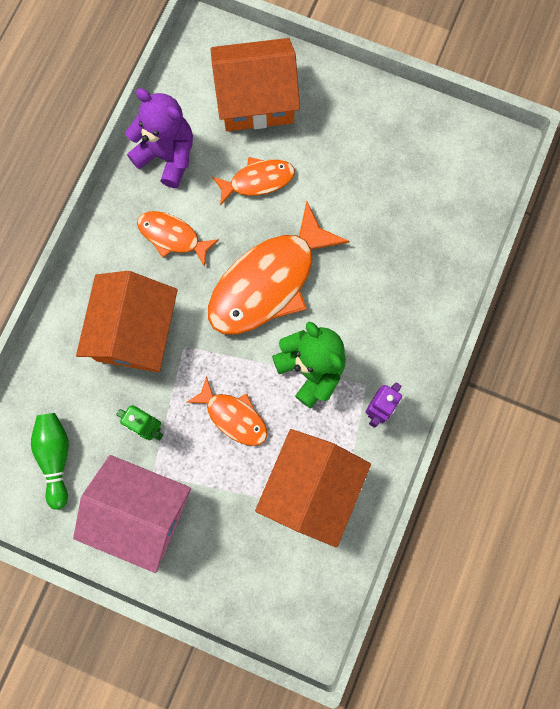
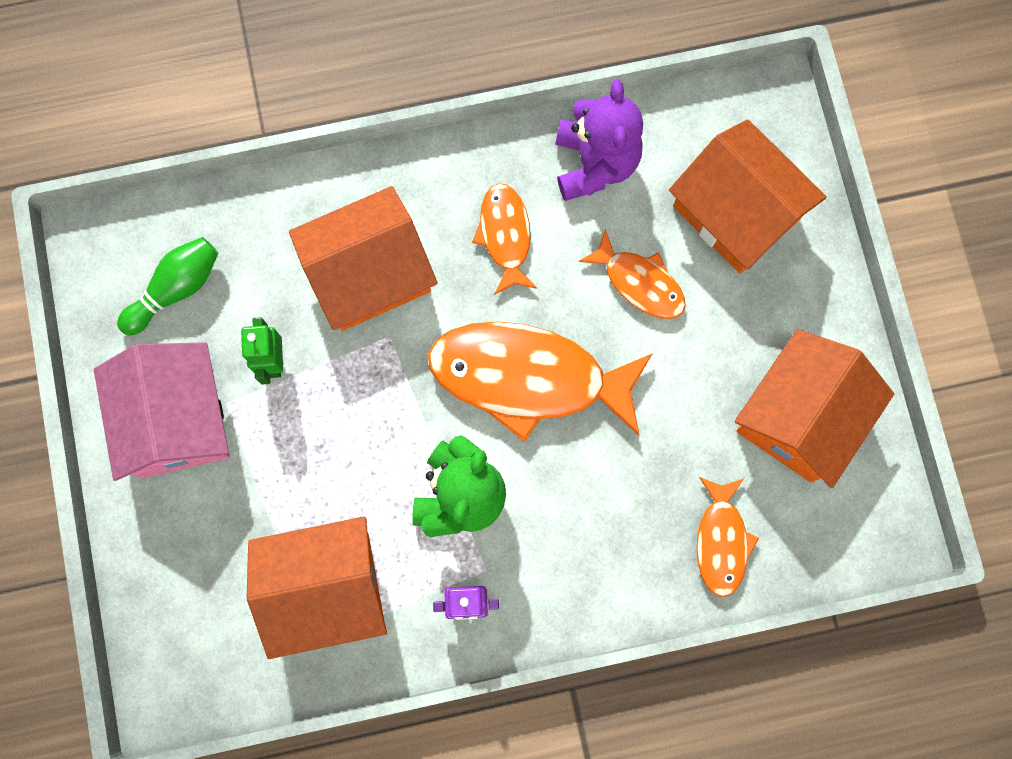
camera: 55 degrees right, 0 degrees up
(233, 416) = (347, 446): orange fish -> orange fish (721, 541)
(399, 149) = (800, 417): none -> orange house

